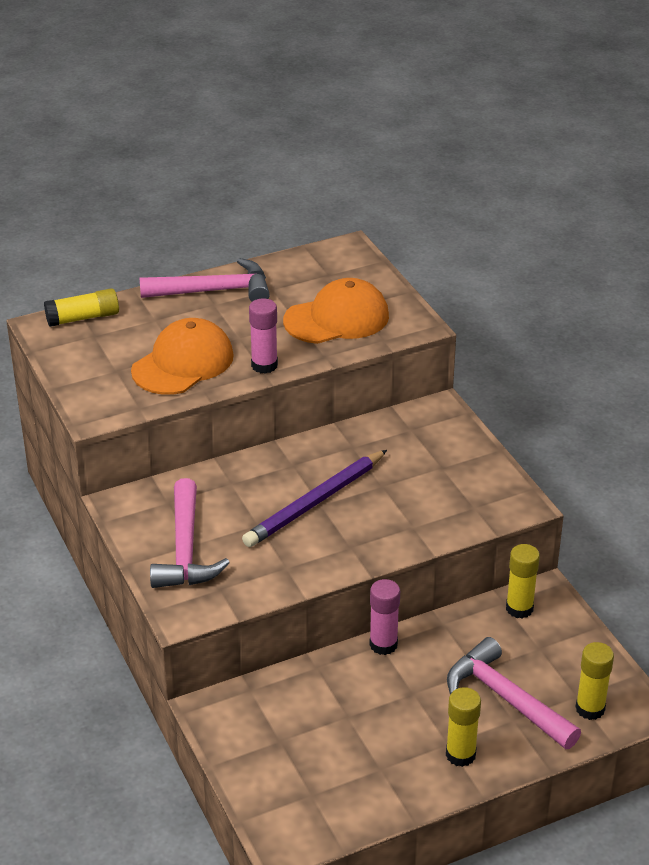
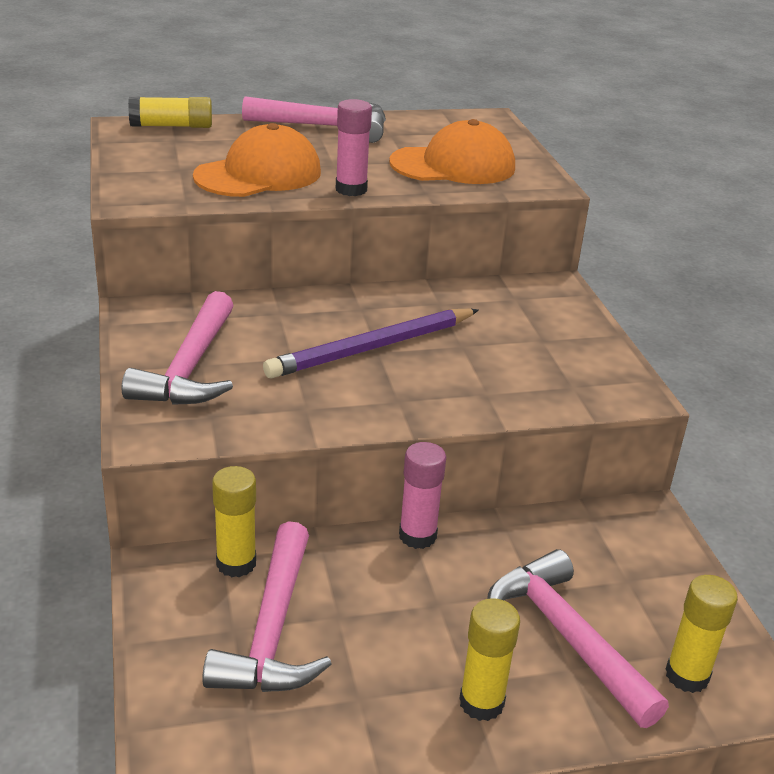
camera: 10 degrees right, 5 degrees down
(306, 735) = (272, 630): none -> pink hammer
(519, 608) = (610, 527): yellow glue stick -> yellow glue stick (236, 563)

